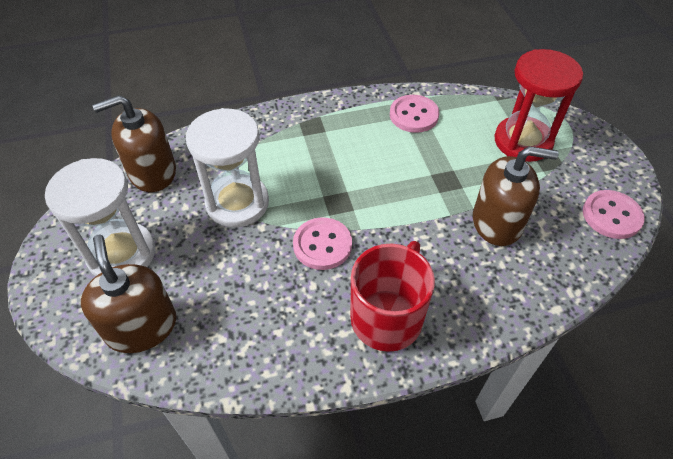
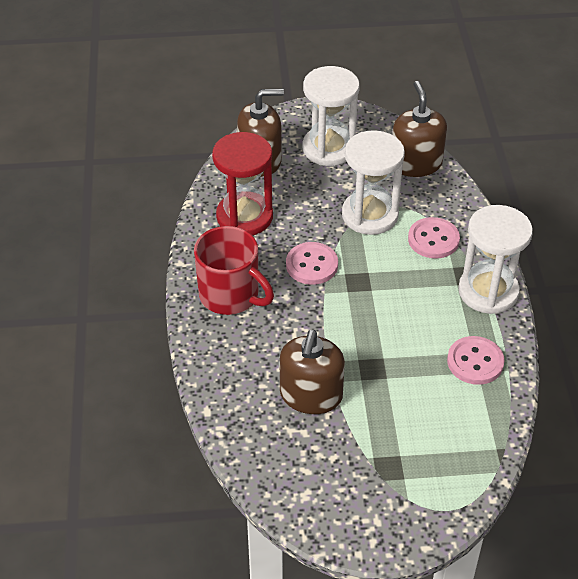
camera: 100 degrees right, 5 degrees down
(329, 111) = (488, 291): none -> white hourglass
(523, 141) = (421, 452): red hourglass -> red hourglass (244, 216)
(611, 216) = (299, 497): pink button -> pink button (433, 239)

